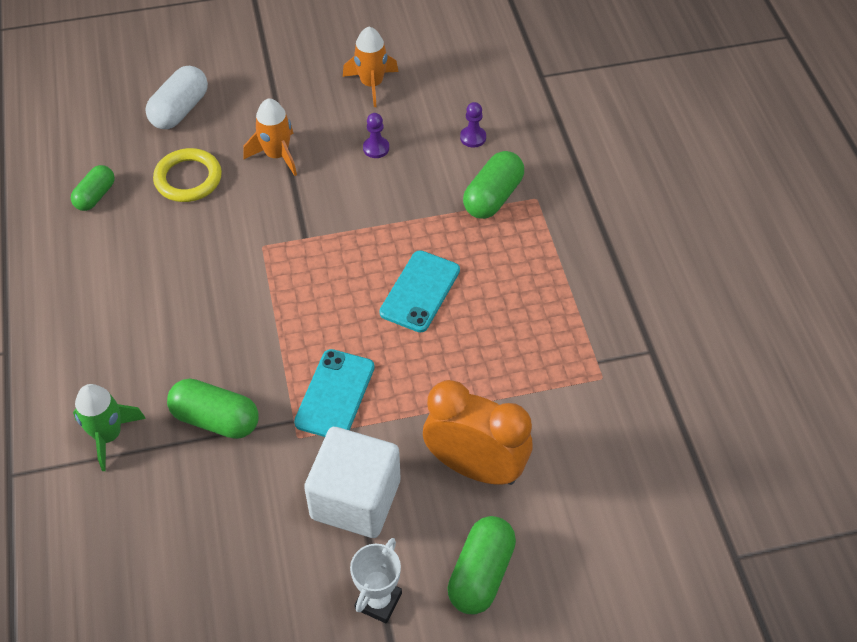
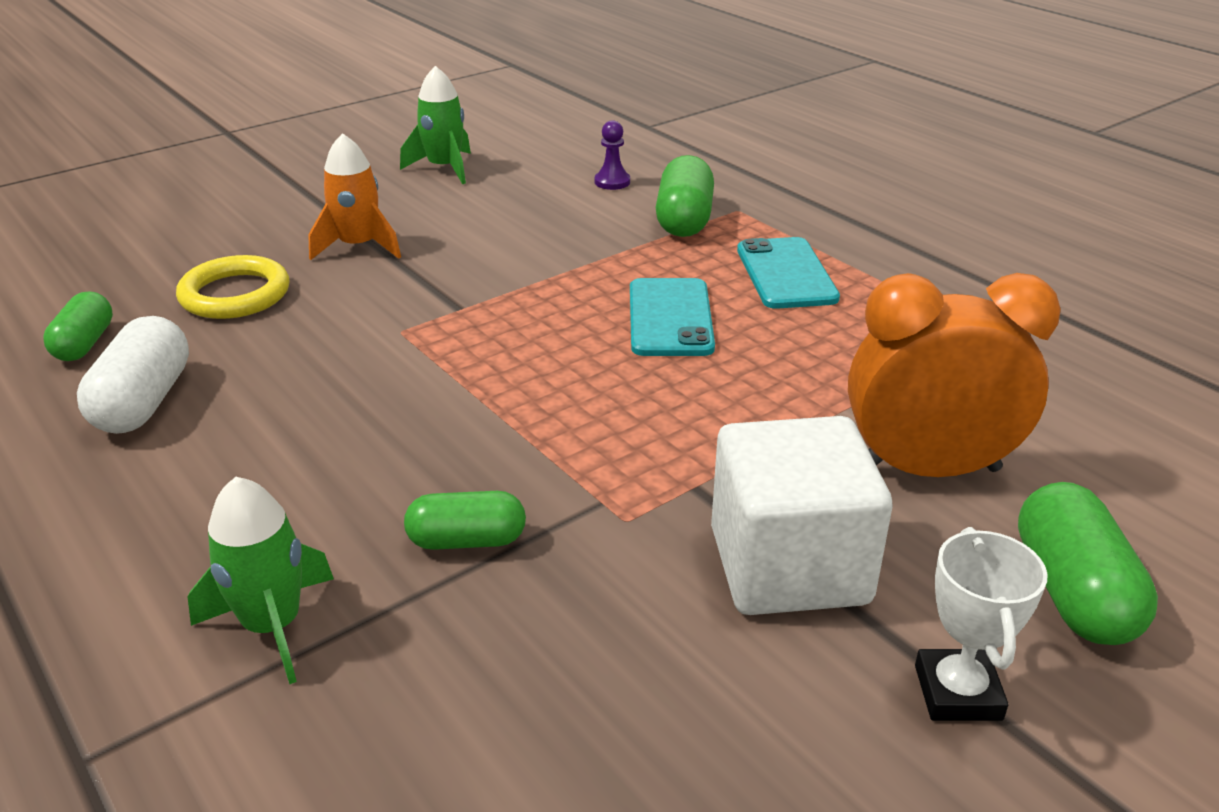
camera: 25 degrees left, 20 degrees down
(180, 110) = (181, 238): white capsule -> white capsule (143, 402)
(216, 419) = (467, 540): green capsule -> green capsule, size x0.66
(335, 394) = (643, 453): turquoise phone -> turquoise phone (786, 274)
(371, 84) = (444, 168): orange rocket -> green rocket
(376, 148) = (494, 214): purple pawn -> none

